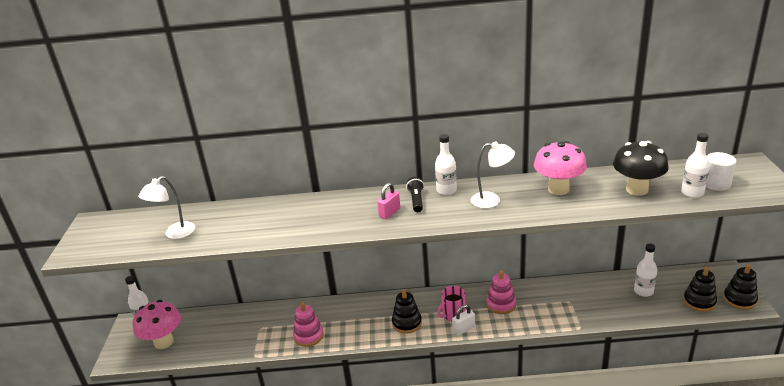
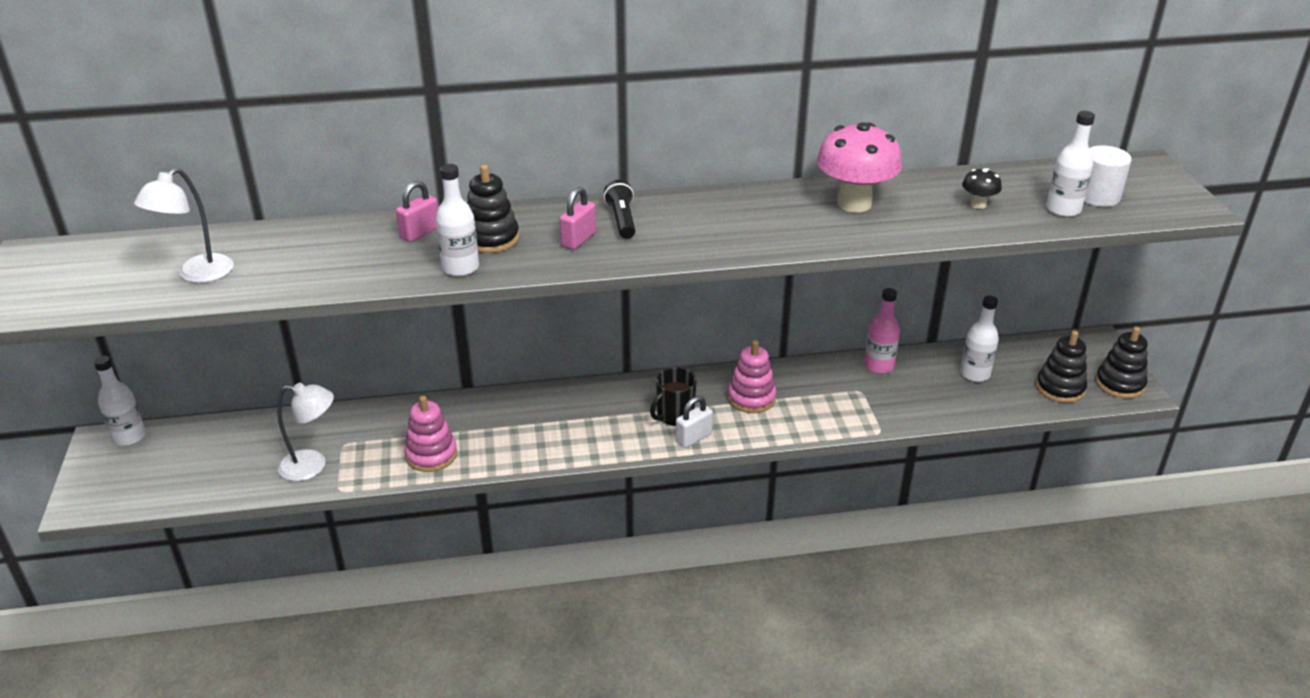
camera: 10 degrees left, 5 degrees up
(163, 342) = (169, 471): pink mushroom -> none
(300, 209) = (420, 233): none -> pink padlock
(407, 323) = (598, 430): black stacking toy -> black stacking toy (491, 238)
(446, 190) = (670, 204): white bottle -> white bottle (460, 268)
(453, 315) = (674, 415): pink mug -> black mug
(492, 200) = (748, 220): white lamp -> white lamp (312, 466)
(582, 285) = (879, 366): none -> pink bottle
(637, 189) = (978, 204): black mushroom -> black mushroom, size x0.46

